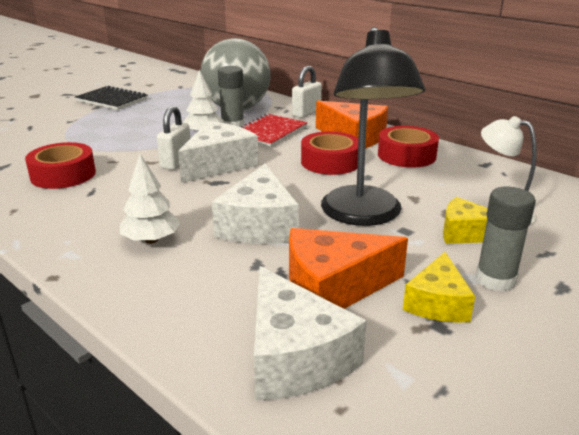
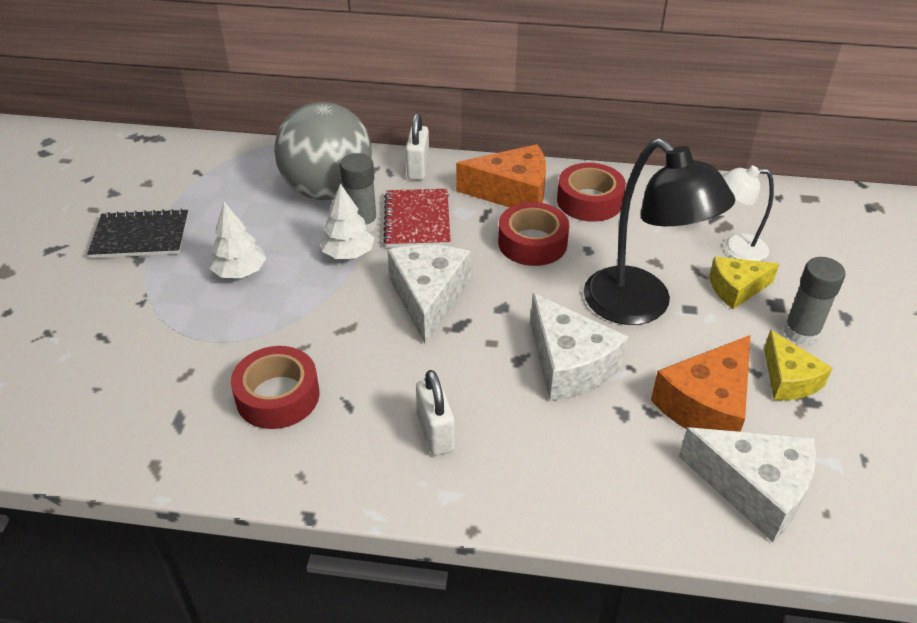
camera: 35 degrees left, 15 degrees up
(151, 240) = (500, 436): white tree -> white tree (240, 272)
(176, 162) = (379, 315): white padlock -> white padlock (435, 433)

